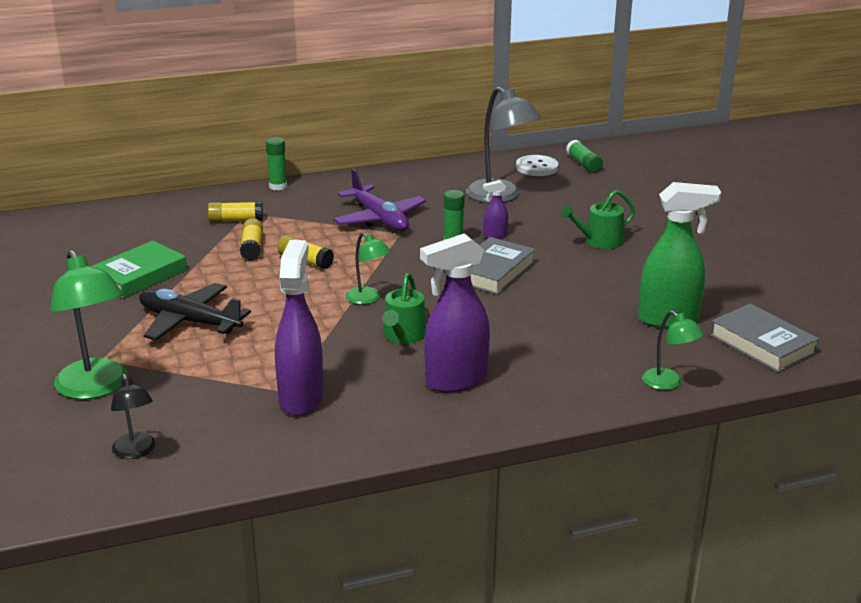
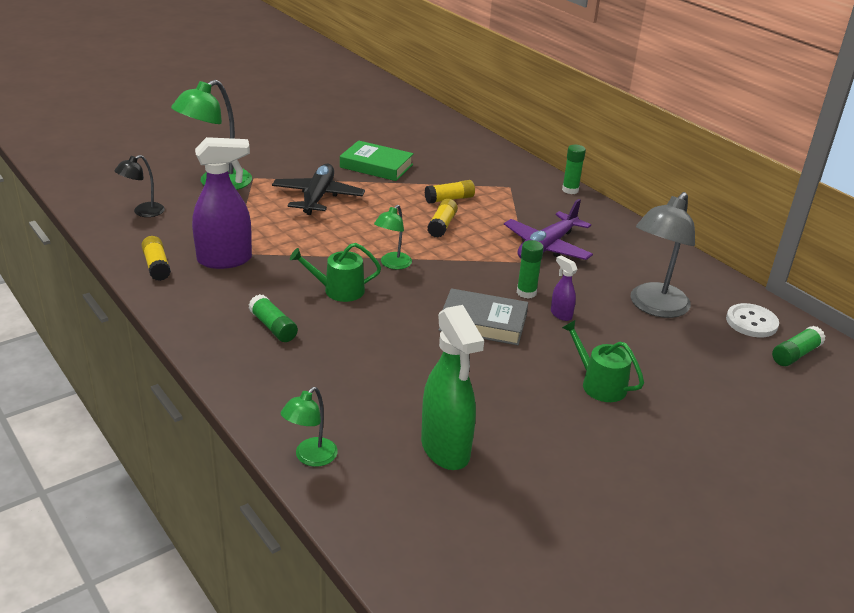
camera: 70 degrees right, 5 degrees up
(236, 220) = (492, 184): yellow glue stick -> yellow glue stick (156, 266)
(455, 381) = (273, 327): purple spray bottle -> green glue stick
(762, 344) = (424, 530): grey book -> none

